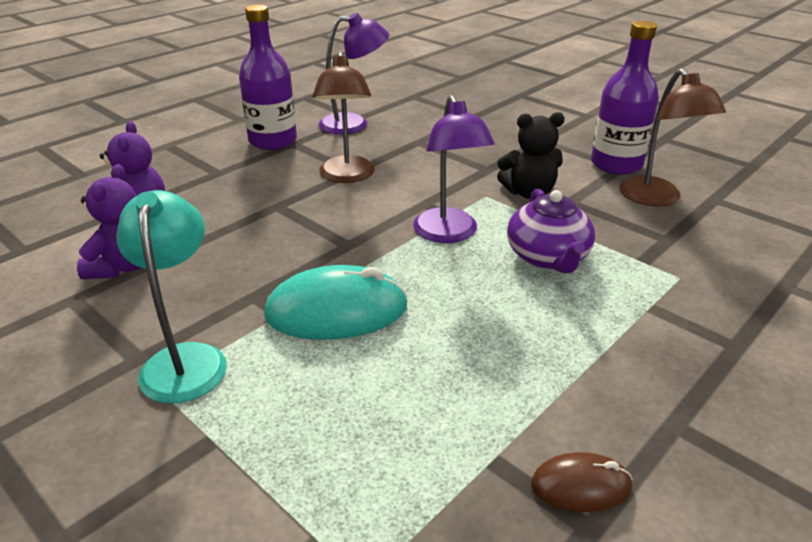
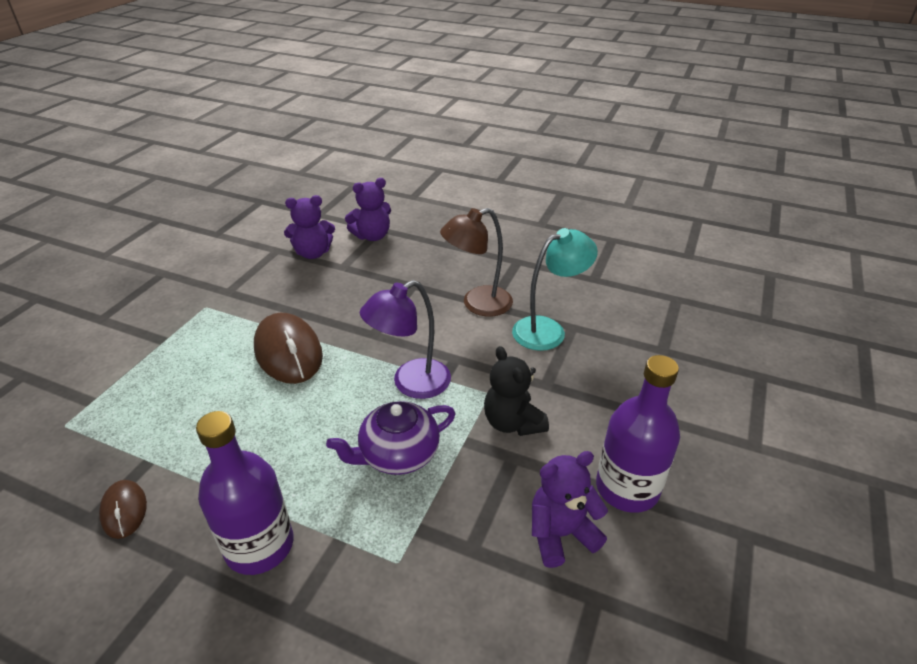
camera: 70 degrees right, 5 degrees up
(185, 359) = (229, 308): turquoise lamp -> turquoise lamp (548, 330)
(273, 141) = (514, 251): purple bottle -> purple bottle (259, 545)
(336, 311) = (288, 352): turquoise mouse -> brown mouse
(354, 124) = (579, 281): purple lamp -> none
(656, 198) = (561, 534): brown lamp -> purple teddy bear

